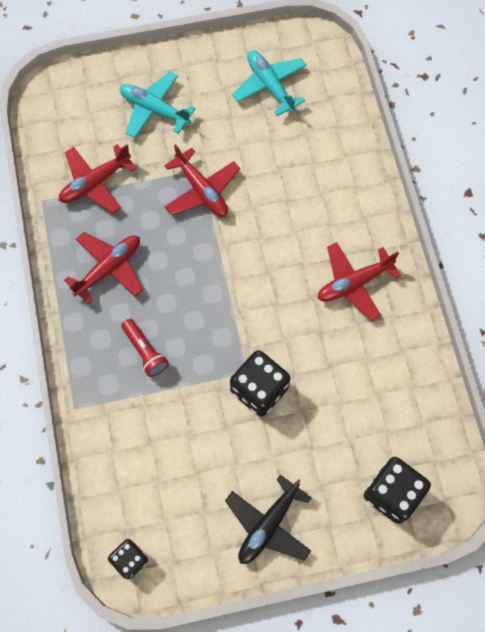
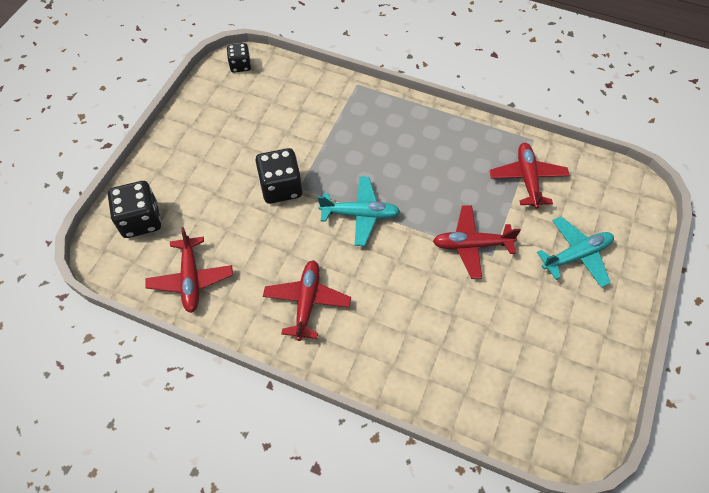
camera: 125 degrees right, 10 degrees down
(109, 268) = (445, 151): red plane -> red plane (191, 279)
(145, 351) = (364, 139): red flashlight -> none
(268, 525) = (192, 140): black plane -> none
(270, 86) = (548, 364): turquoise plane -> turquoise plane (360, 214)

